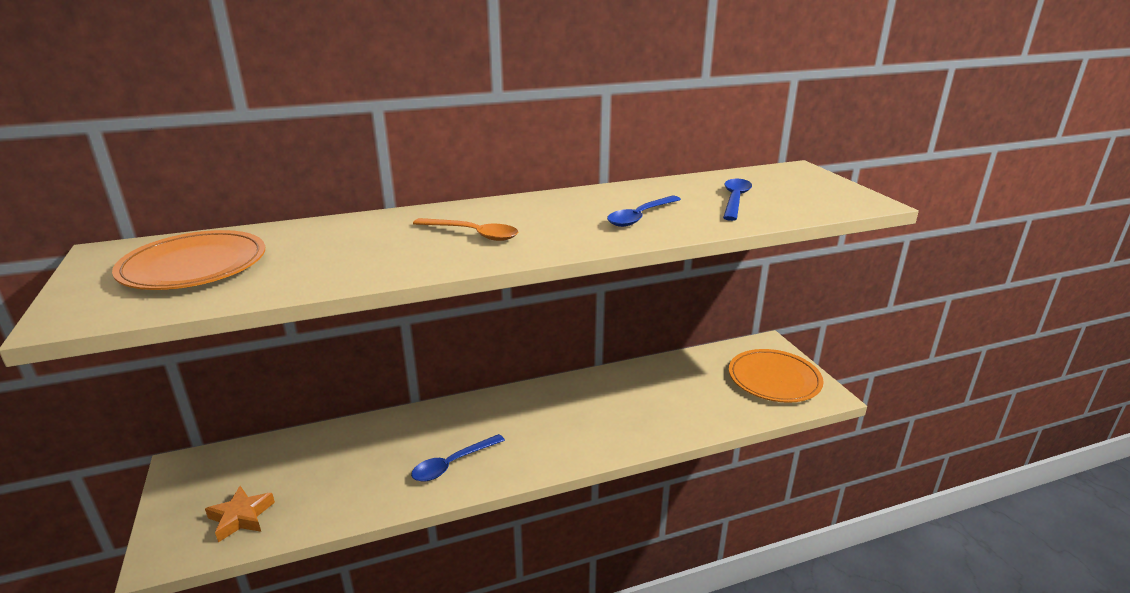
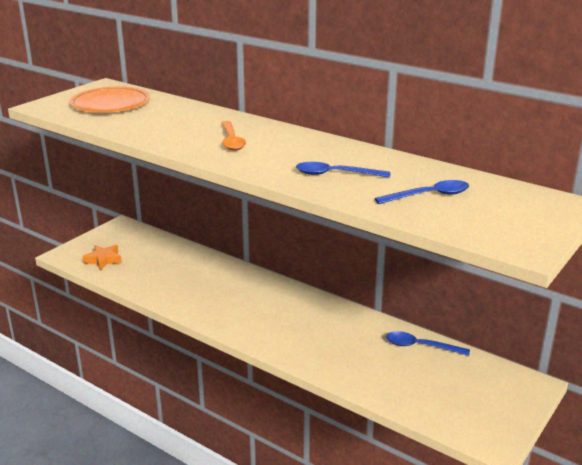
camera: 55 degrees right, 0 degrees up
(453, 464) = (205, 300): blue spoon -> blue spoon (420, 346)
(774, 379) = (477, 404): orange plate -> none

